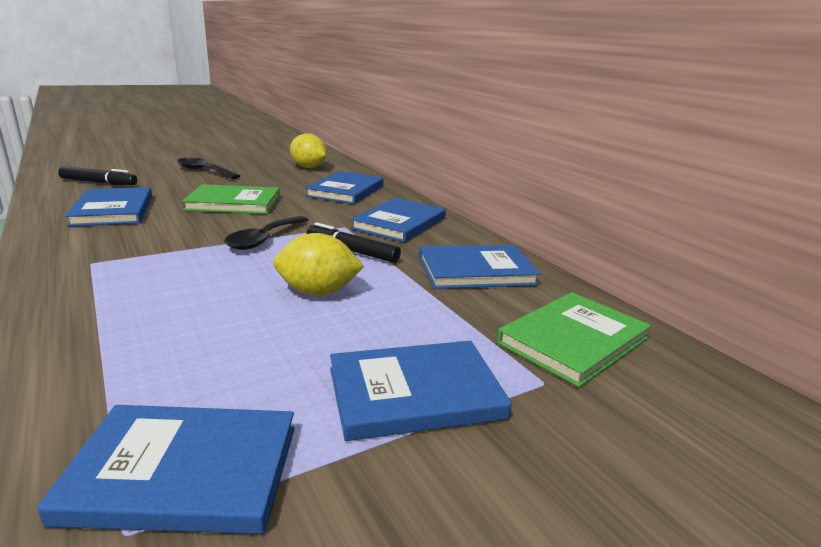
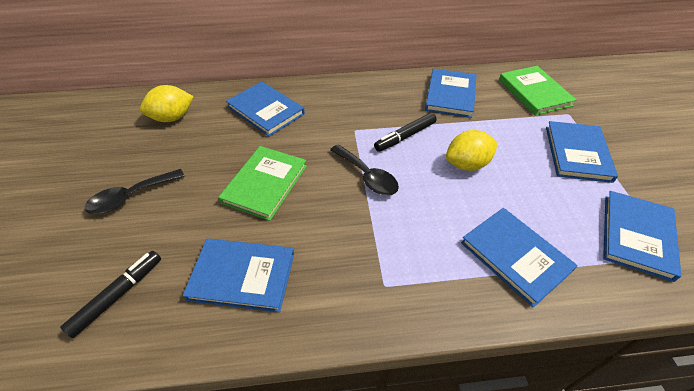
camera: 65 degrees left, 25 degrees up
(318, 292) = (467, 164): yellow lemon -> yellow lemon turned 45 degrees clockwise
(399, 223) = (359, 102): blue book -> blue book (515, 256)

